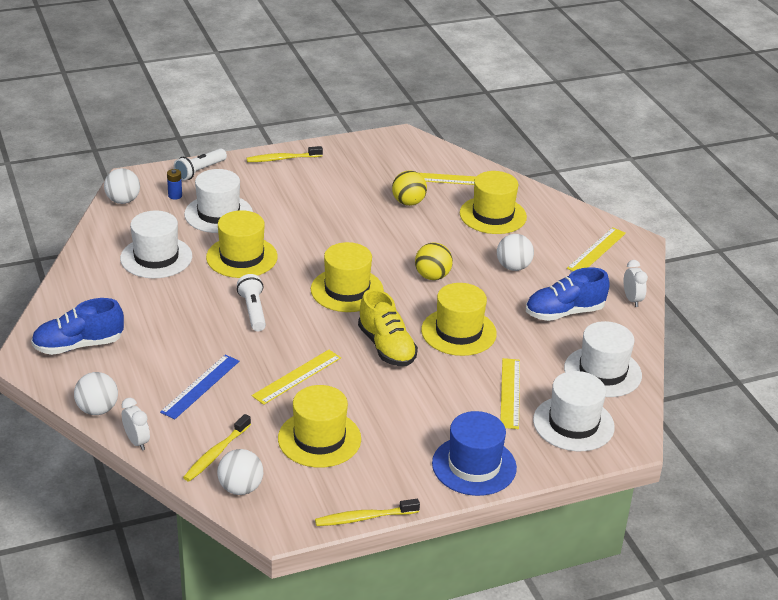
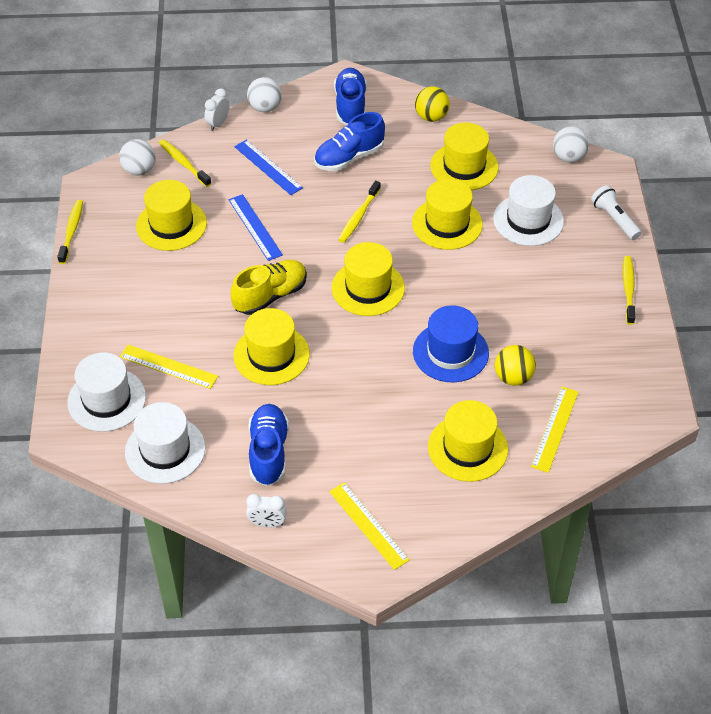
camera: 110 degrees right, 15 degrees up
(137, 442) = (218, 123): white clock -> white clock turned 135 degrees clockwise
(156, 257) = (464, 167): white hat -> yellow hat
(166, 332) = (349, 157): none -> blue shoe
(175, 196) = (570, 194): blue battery -> none
(253, 311) = (359, 216): white flashlight -> yellow toothbrush
(297, 376) = (255, 227): yellow ruler -> blue ruler
(386, 347) = (270, 296): yellow shoe -> yellow shoe turned 150 degrees clockwise
(432, 276) = (368, 360): yellow ball -> yellow ball (431, 117)
(474, 466) = (91, 313): blue hat -> blue hat (450, 352)
(513, 267) = (362, 434): white ball -> none

